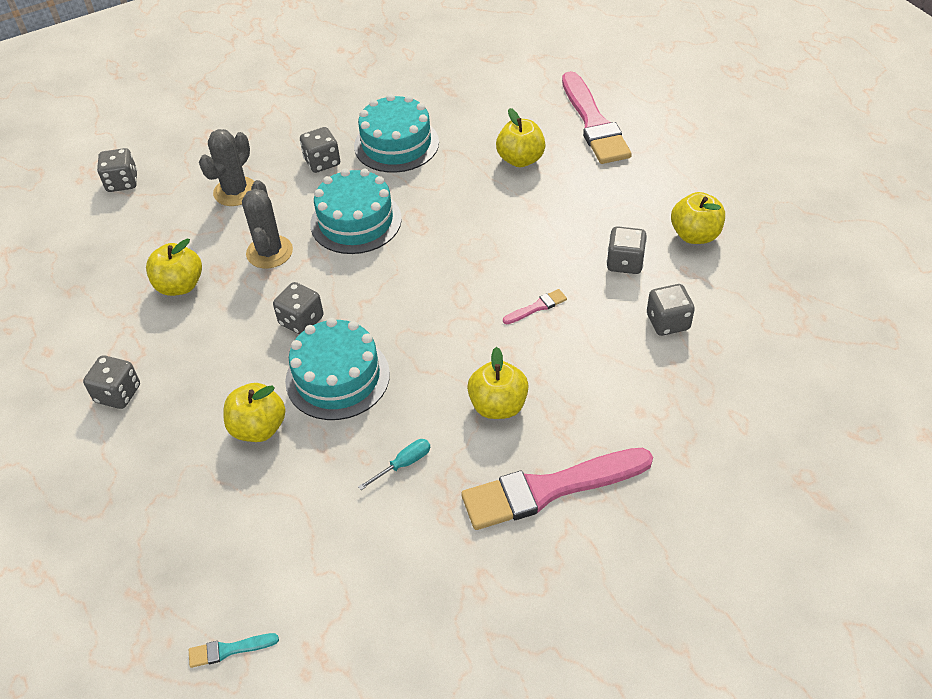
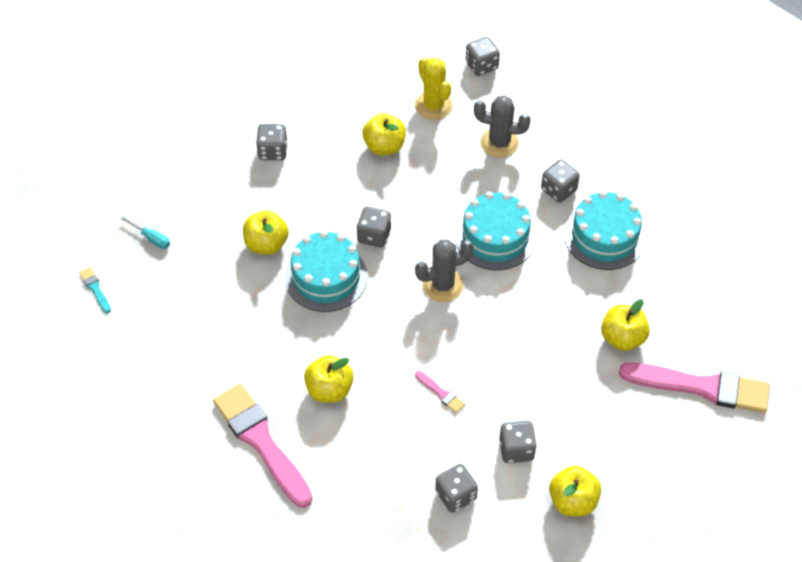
camera: 70 degrees right, 5 degrees up
(149, 232) = (433, 105): none -> yellow cactus
(269, 252) = (439, 190): grey cactus -> grey cactus (443, 285)
(403, 464) = (259, 343): turquoise screwdriver -> turquoise screwdriver (151, 238)
(593, 123) = (701, 387): pink brush -> pink brush turned 135 degrees counterclockwise

